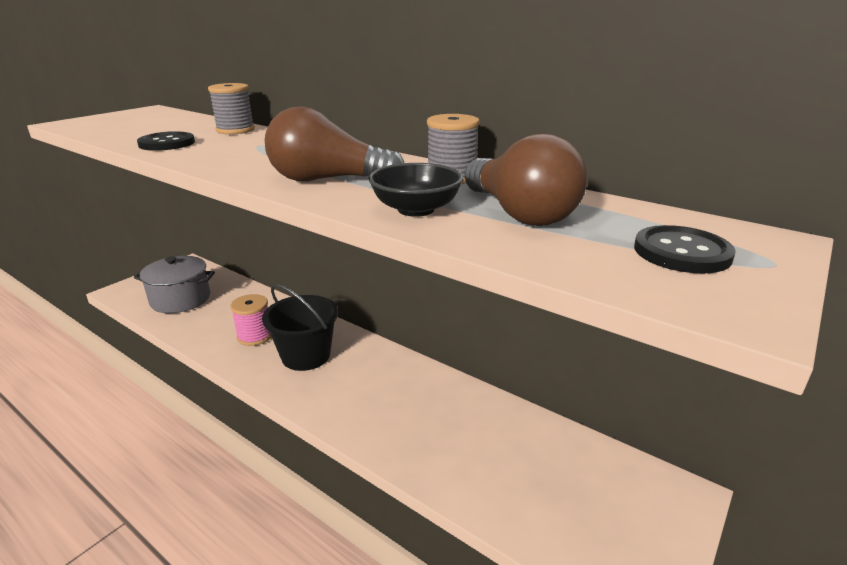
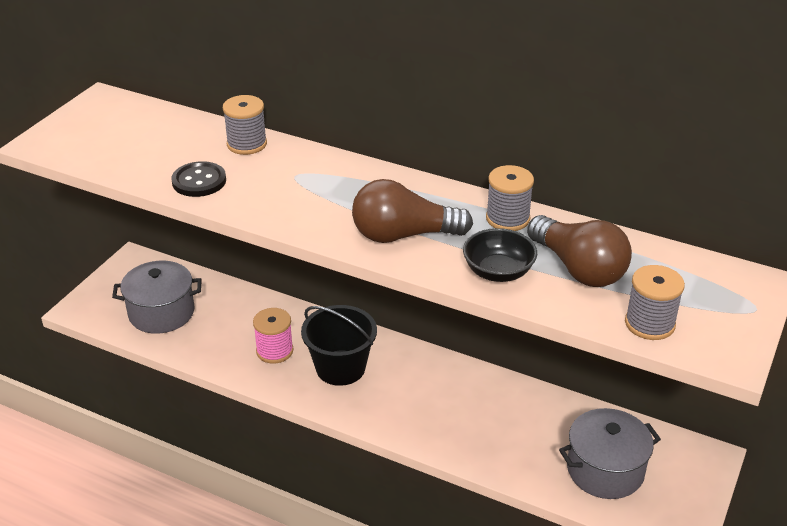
camera: 10 degrees left, 10 degrees up
(552, 493) = (605, 470): none -> grey pot
(606, 266) = (649, 324): none -> grey spool
(681, 252) = (697, 303): black button -> none

